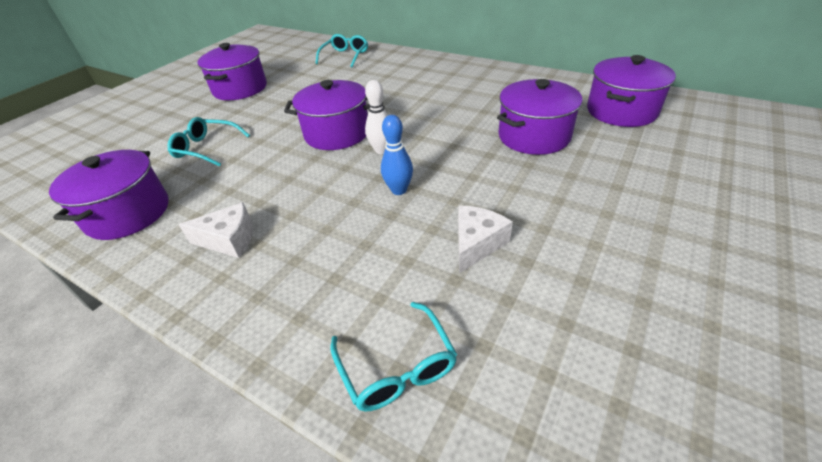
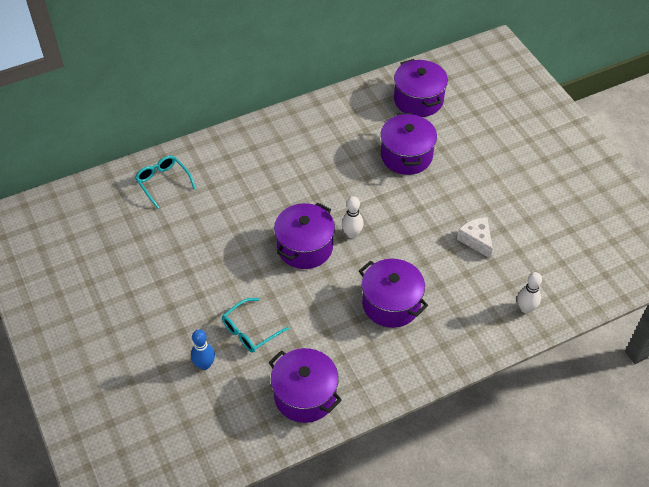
camera: 60 degrees left, 10 degrees up
(229, 240) = (383, 345): white cheese -> none
(240, 89) = (152, 280): purple pot -> purple pot (391, 304)
(397, 367) = (525, 308): turquoise glasses -> white bowling pin
(399, 190) = (404, 247): blue bowling pin -> blue bowling pin (204, 365)

